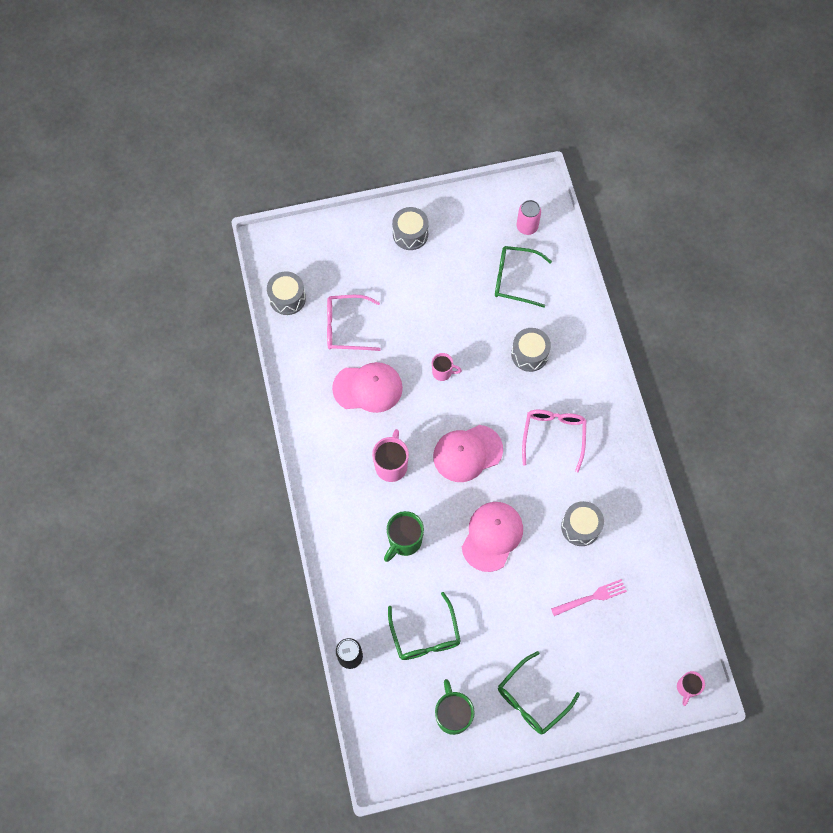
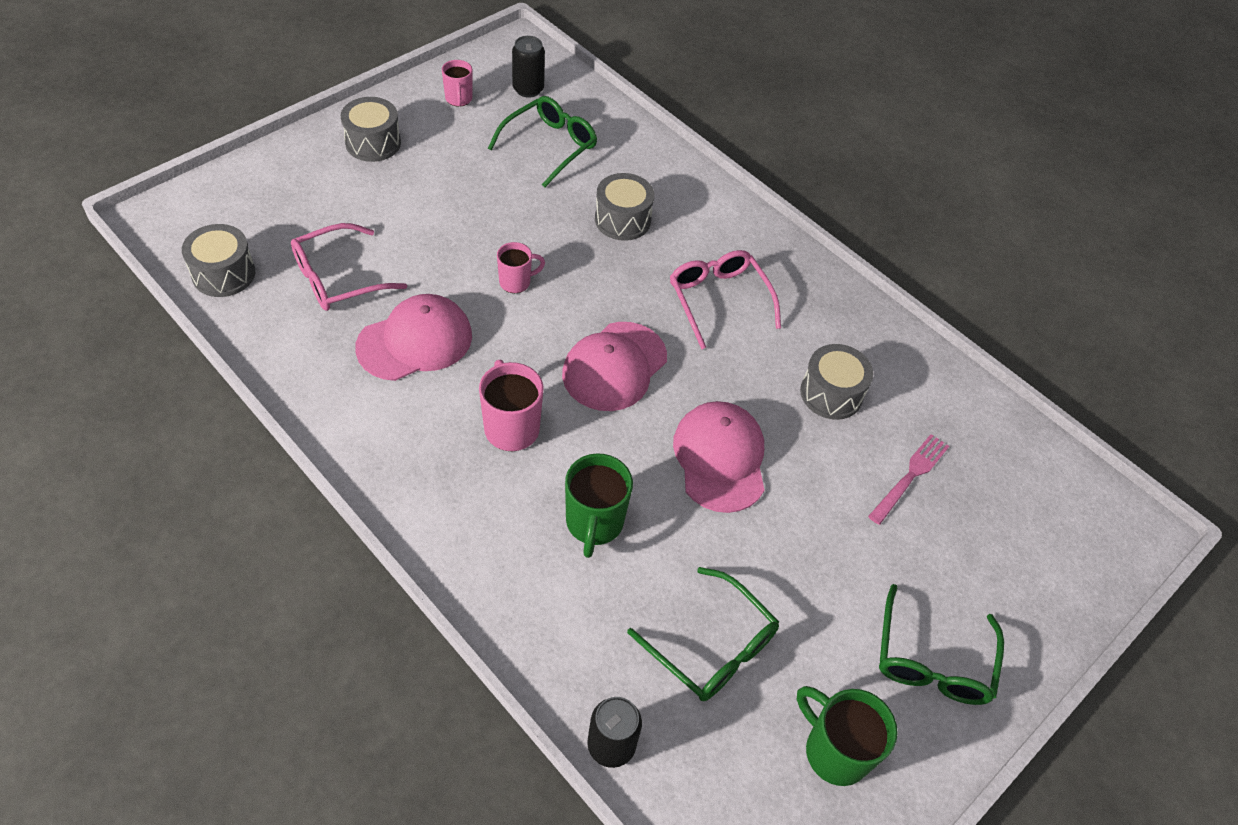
camera: 35 degrees left, 15 degrees down
(515, 279) = (549, 146): green glasses -> green glasses turned 150 degrees clockwise
(527, 227) = (528, 89): pink can -> black can
(686, 688) = (1117, 534): pink mug -> pink mug (458, 99)

